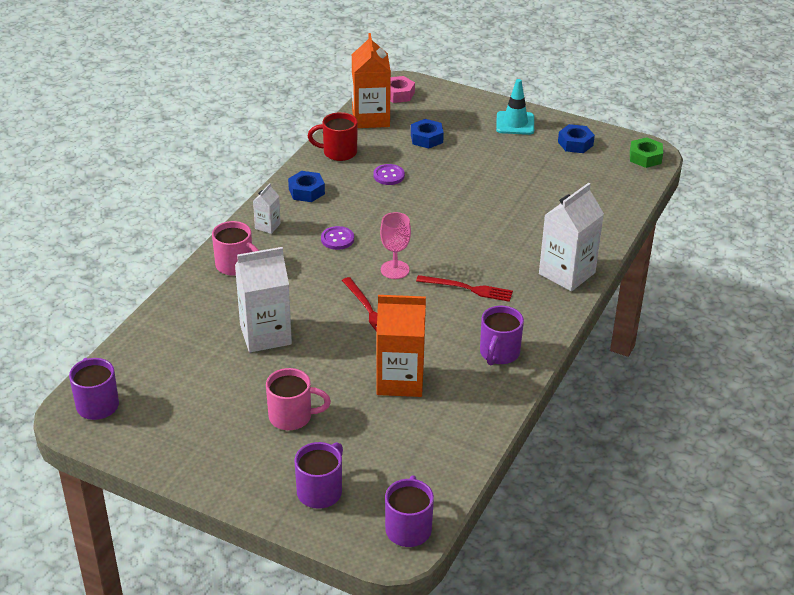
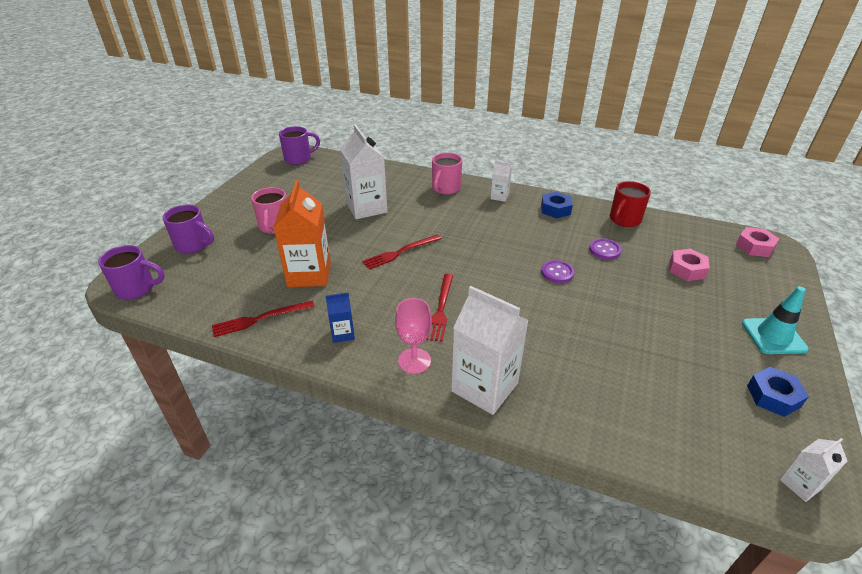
camera: 85 degrees right, 0 degrees up
(337, 239) = (494, 229): purple button -> purple button (557, 272)
(338, 152) = (624, 220): red mug -> red mug turned 135 degrees counterclockwise
(370, 118) = (695, 233): orange carton -> none
(395, 270) = (459, 262): pink goblet -> pink goblet (414, 361)
(426, 138) = (686, 269): blue nut -> pink nut
(473, 413) = (260, 319): none -> red fork
(499, 353) = (342, 334): purple mug -> blue carton
(645, 157) = (800, 484): green nut -> white carton

